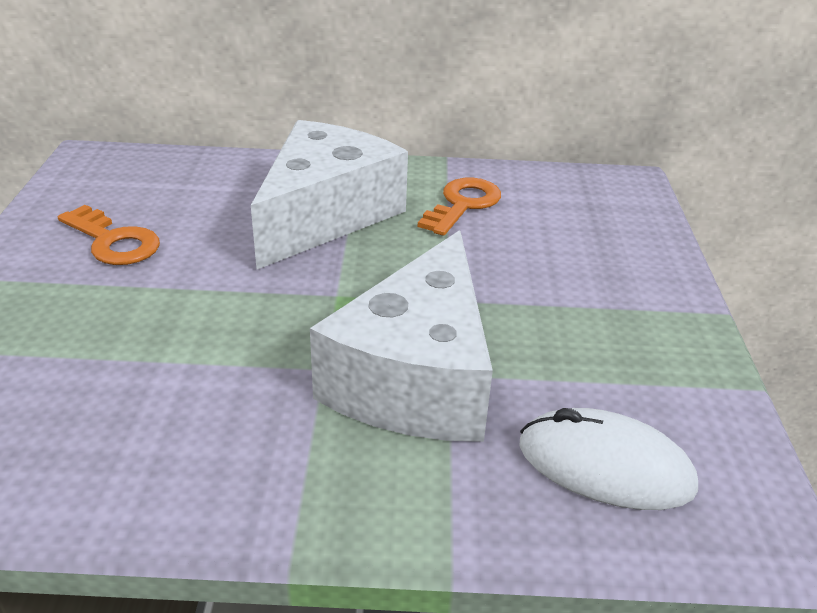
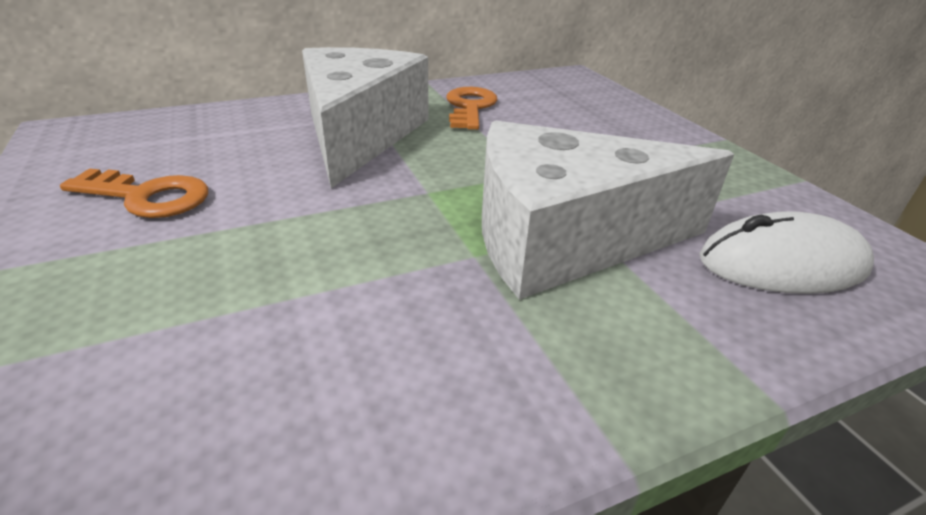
camera: 25 degrees left, 0 degrees up
(416, 377) = (564, 239): white cheese -> white cheese turned 90 degrees clockwise

